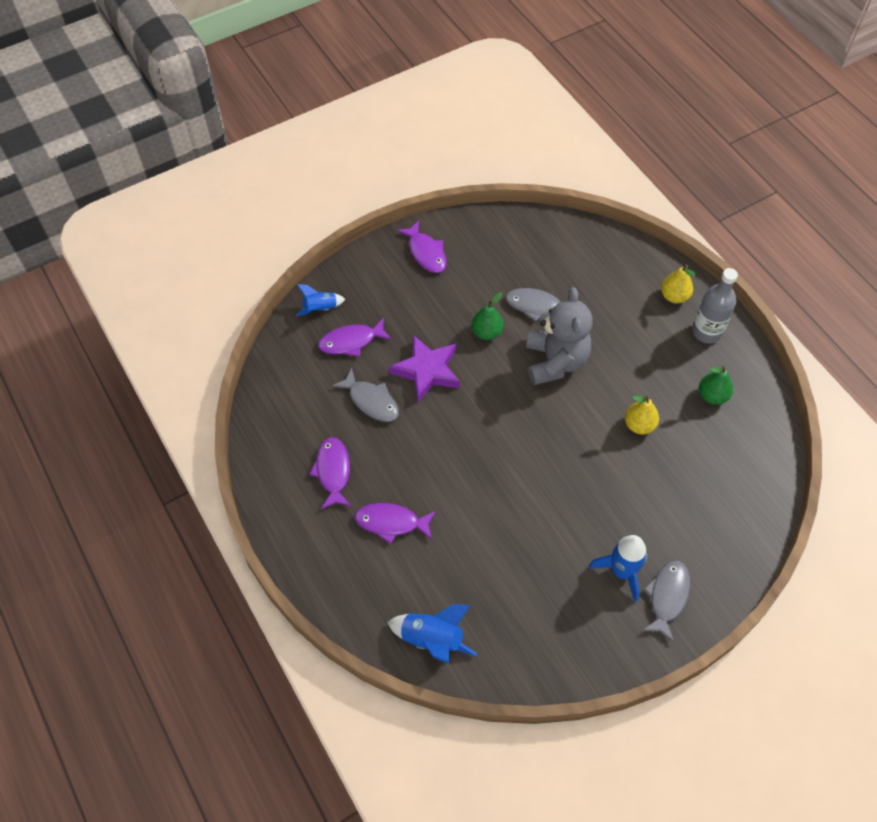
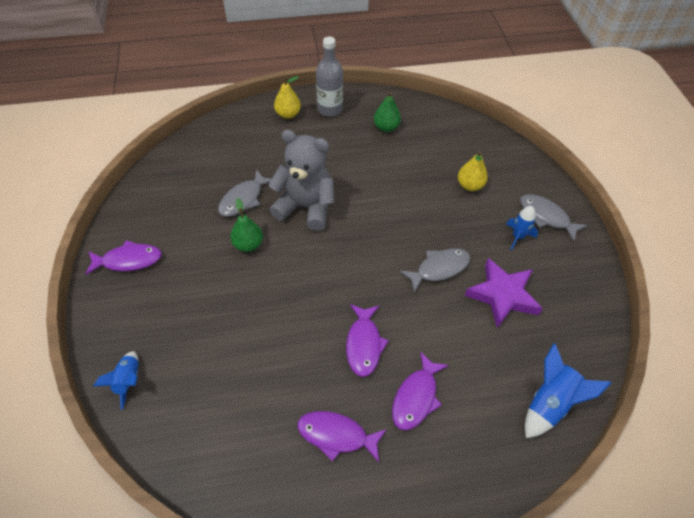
camera: 70 degrees left, 5 degrees down
(351, 342) = (189, 364): purple fish -> purple fish (364, 344)
(371, 401) = (270, 368): grey fish -> grey fish (439, 268)
(427, 371) = (262, 306): purple star -> purple star (502, 295)
(621, 572) = (518, 236): blue rocket -> blue rocket, size x0.66
(639, 425) = (392, 177): yellow pear -> yellow pear (470, 185)

